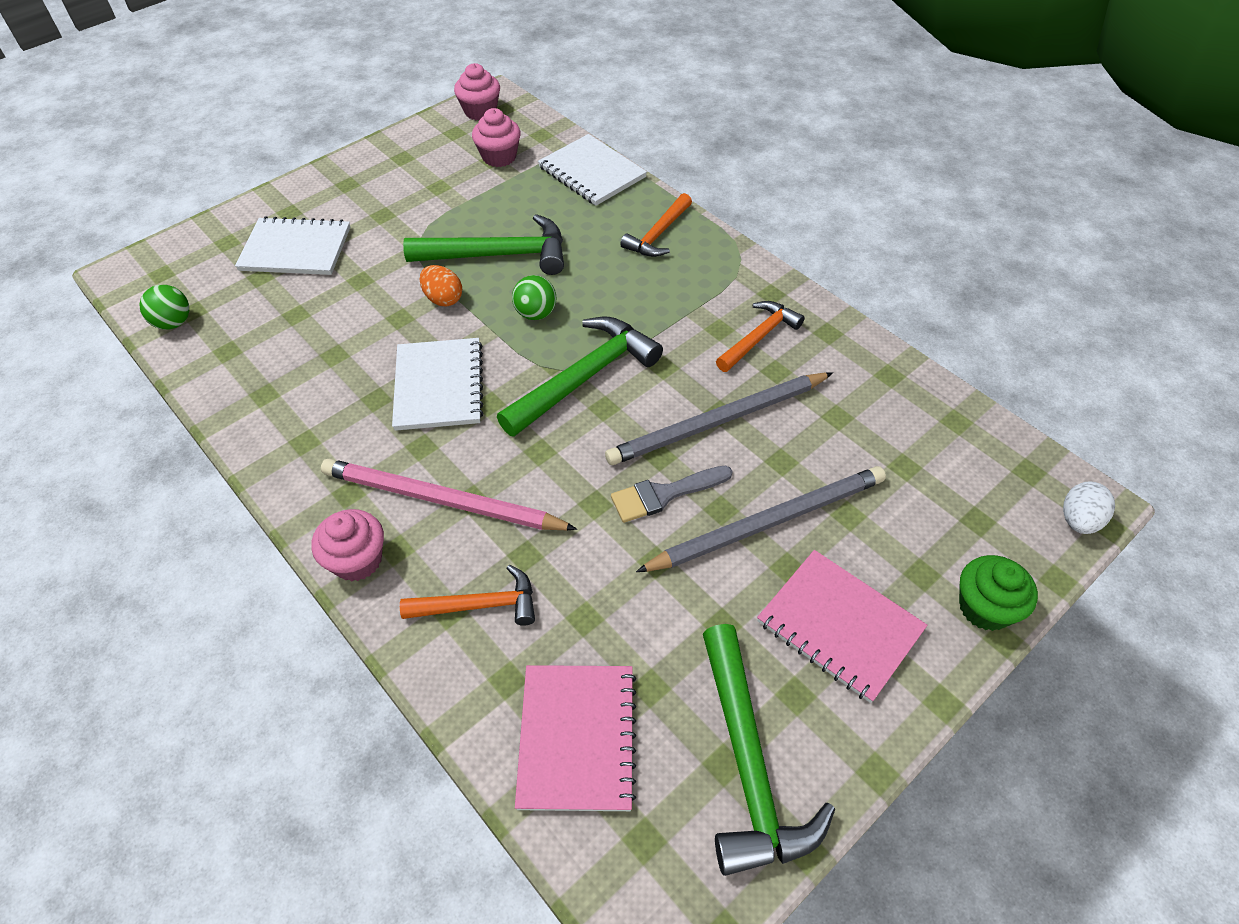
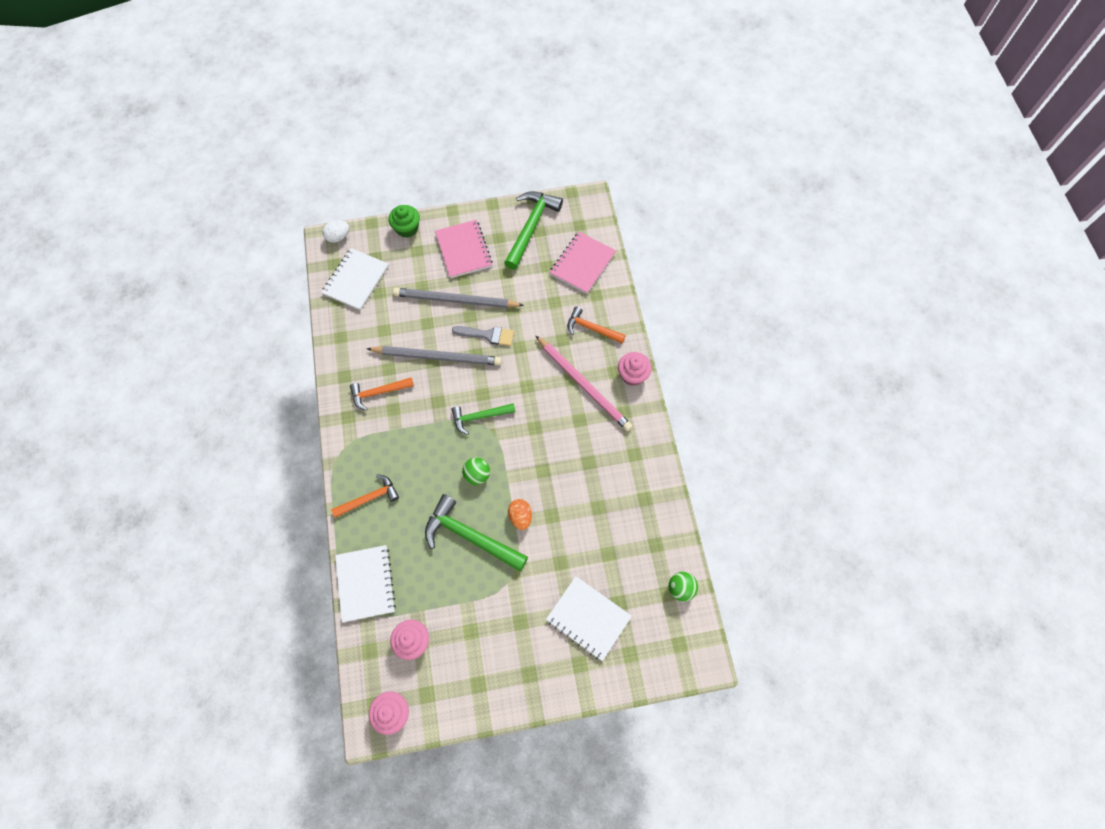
camera: 150 degrees left, 15 degrees up
(439, 386) = (553, 452): white notebook -> white notebook (356, 280)
(585, 377) = (479, 417): green hammer -> green hammer, size x0.62

